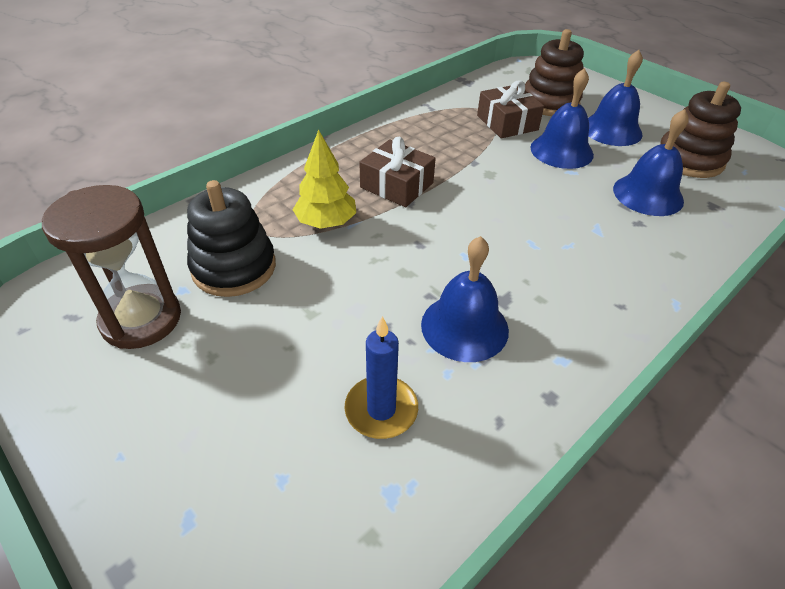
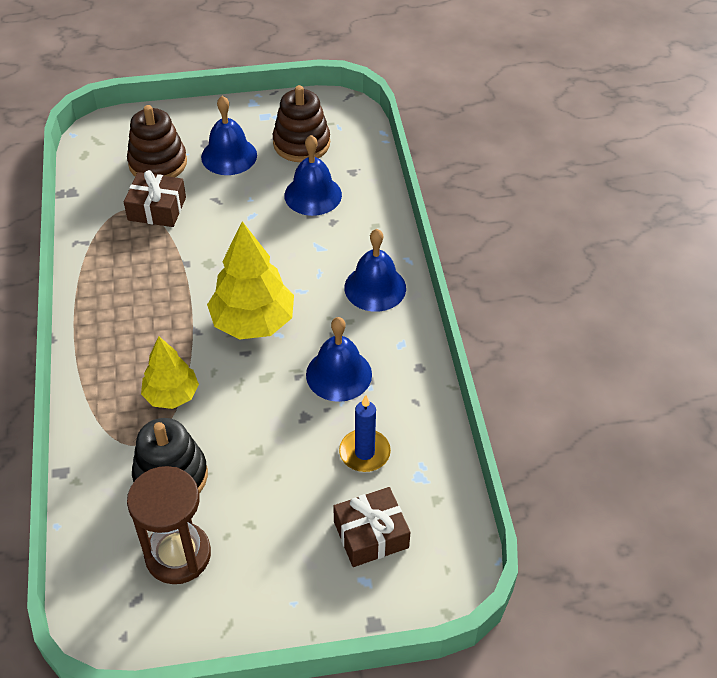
camera: 55 degrees left, 5 degrees up
(396, 185) = (168, 327): brown gift -> brown gift (371, 534)
(459, 231) = (253, 322): none -> yellow tree
(561, 151) = (224, 203): blue bell -> blue bell (375, 287)

